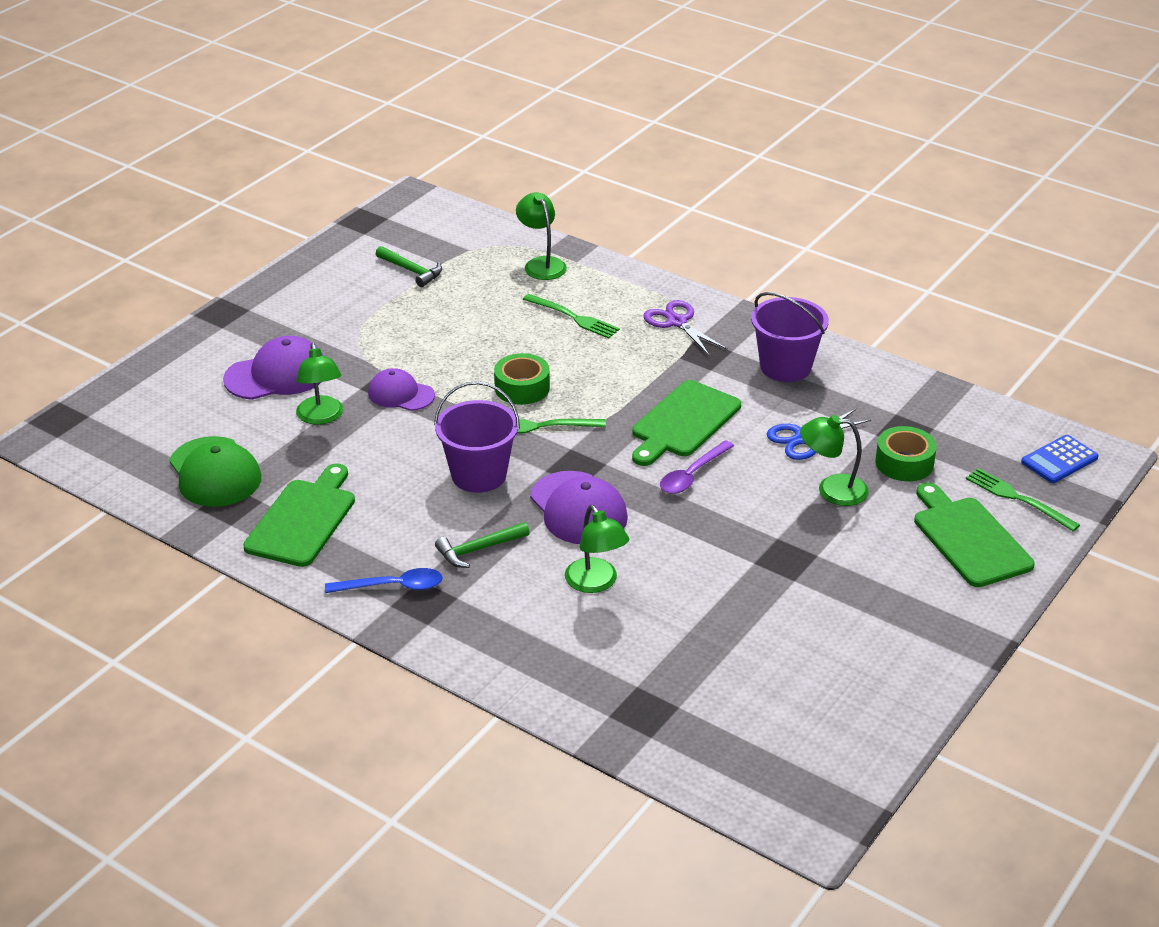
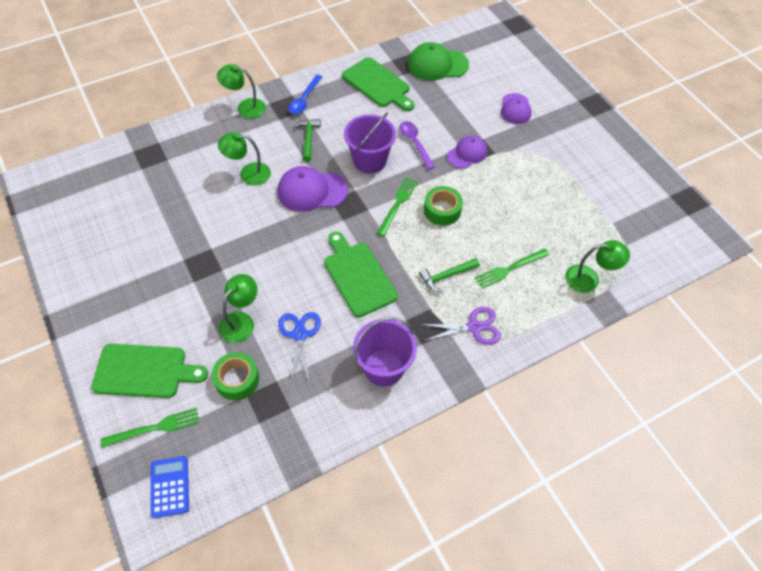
camera: 115 degrees right, 20 degrees up
(276, 375) = (515, 109): purple cap -> purple cap, size x0.65
(321, 417) = (463, 115): green lamp -> green lamp (245, 107)
(411, 271) = (609, 204): green hammer -> green hammer (446, 276)
(692, 475) = (305, 256): purple spoon -> purple spoon (415, 143)

